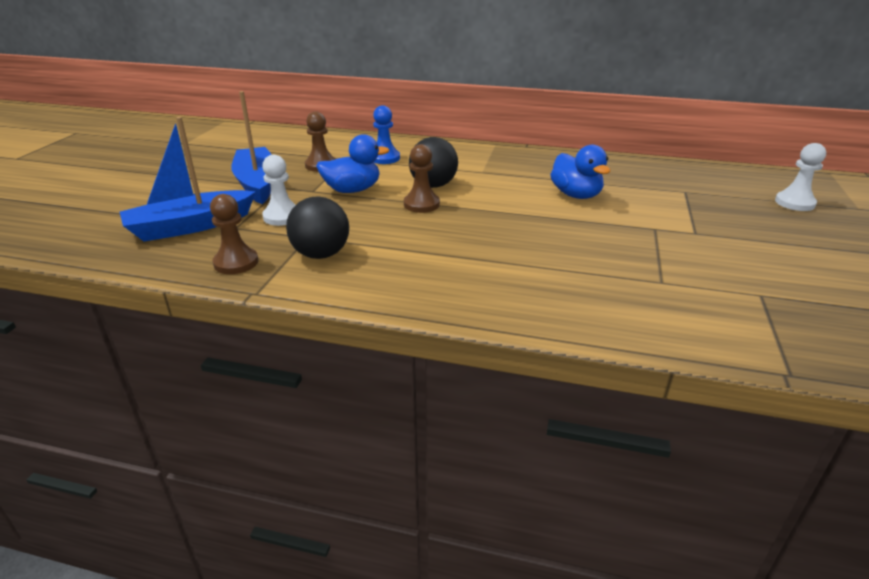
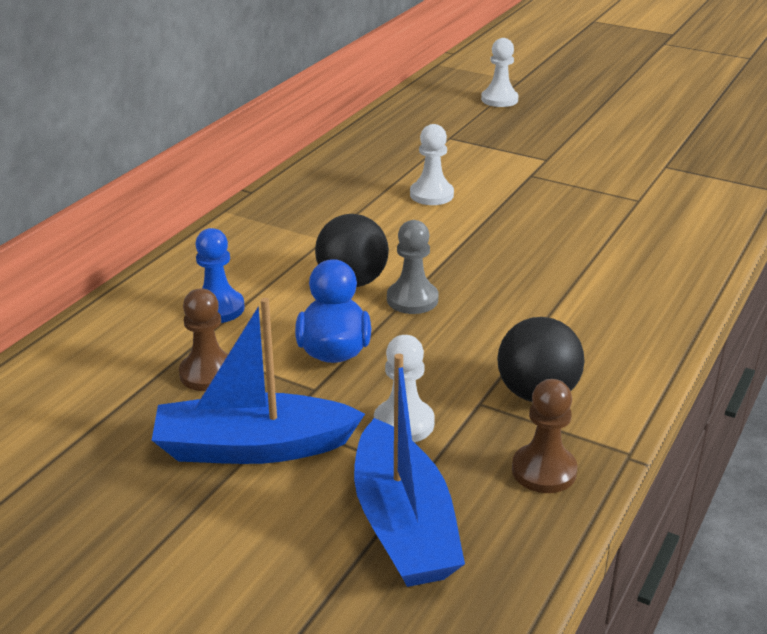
camera: 75 degrees left, 0 degrees up
(421, 204) = (412, 299): brown pawn -> grey pawn
(576, 195) = (431, 195): blue duck -> white pawn

